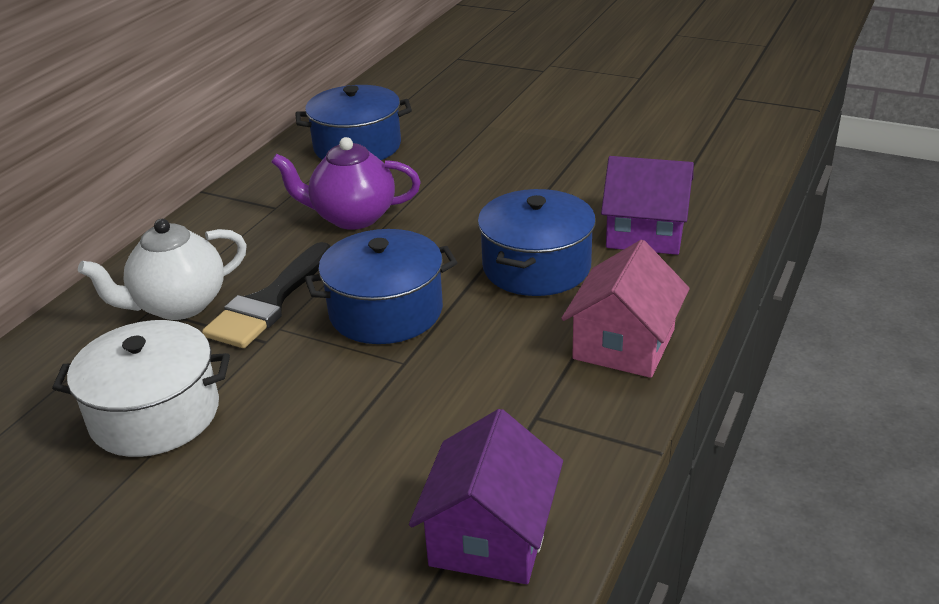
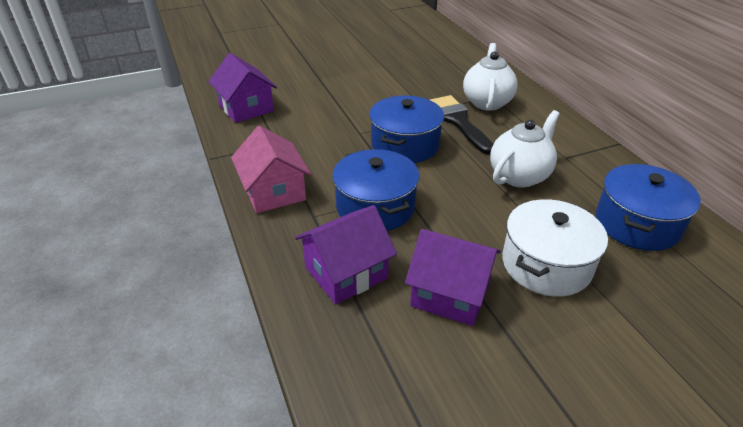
camera: 130 degrees right, 5 degrees up
(155, 414) = (411, 78): white pot -> white pot (546, 264)
(352, 217) = (519, 176): purple teapot -> white teapot
(581, 183) = (450, 294): none -> purple house

